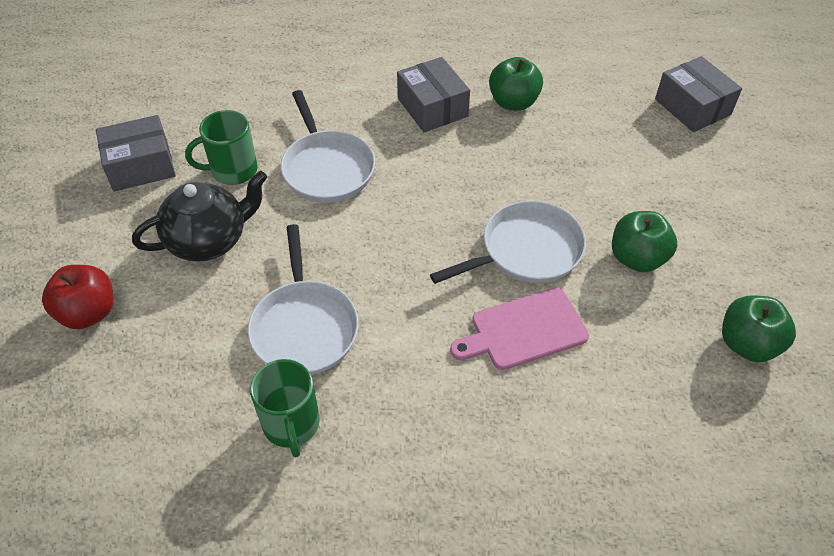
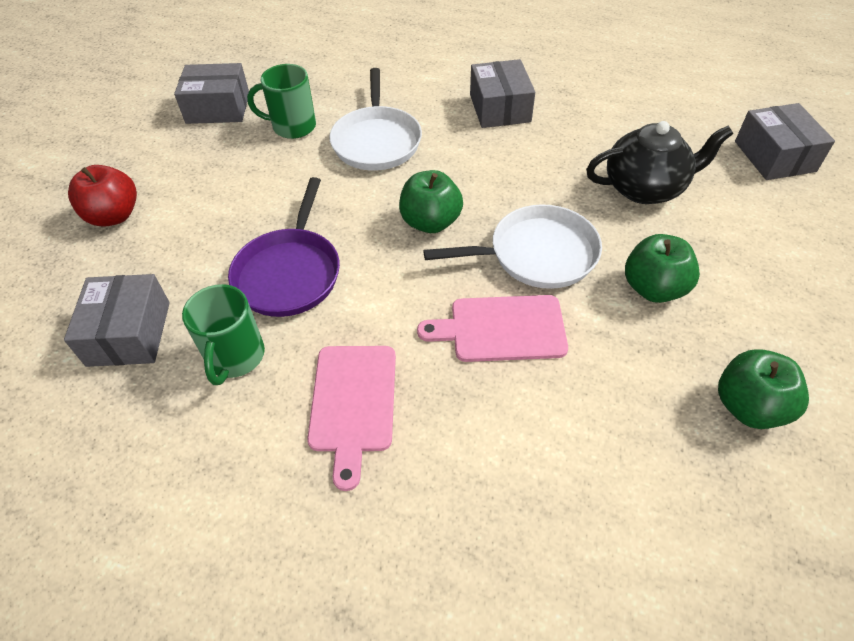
camera: 20 degrees right, 0 degrees up
(172, 431) = (129, 333): none -> grey box
(209, 240) = (243, 179): black teapot -> black teapot (645, 188)
(304, 327) = (289, 273): white pan -> purple pan
(423, 436) = (353, 403): none -> pink cutting board
(513, 102) = (582, 118): green apple -> green apple (430, 222)

